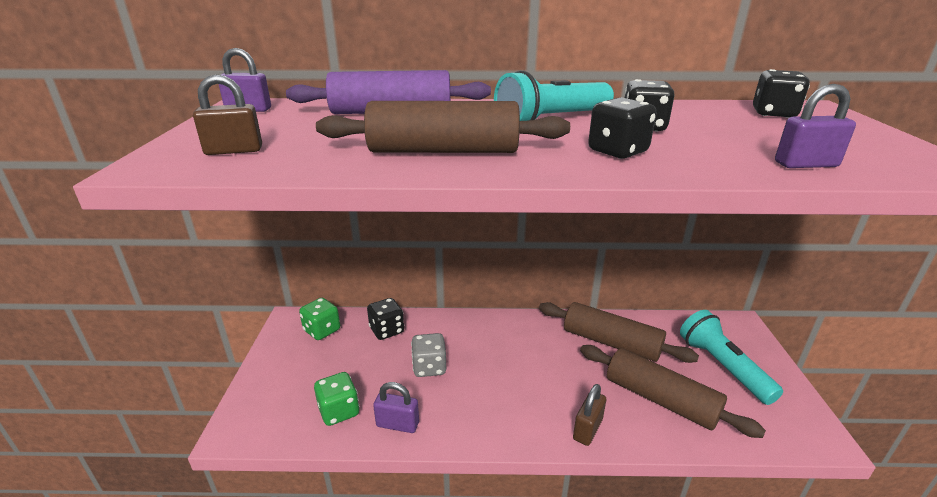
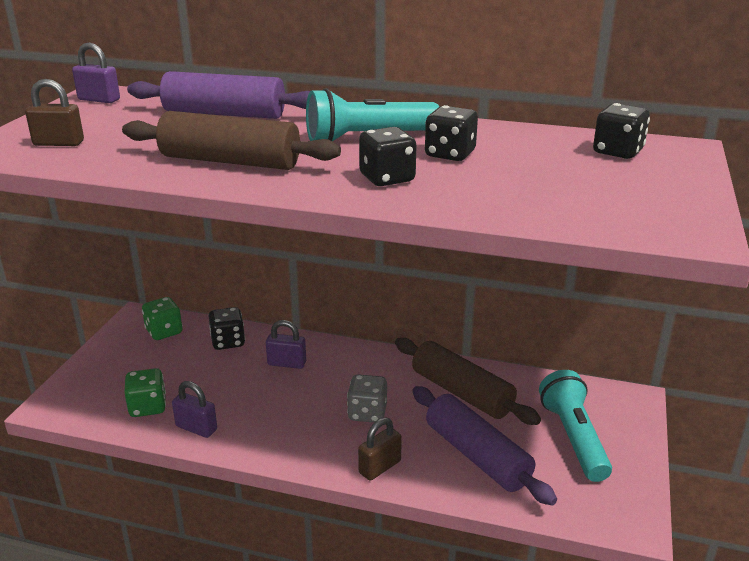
camera: 15 degrees right, 0 degrees up
(429, 367) = (253, 384): grey dice -> grey dice (367, 413)
(660, 400) = (477, 456): brown rolling pin -> purple rolling pin
(806, 164) = (550, 211): purple padlock -> purple padlock (287, 363)

